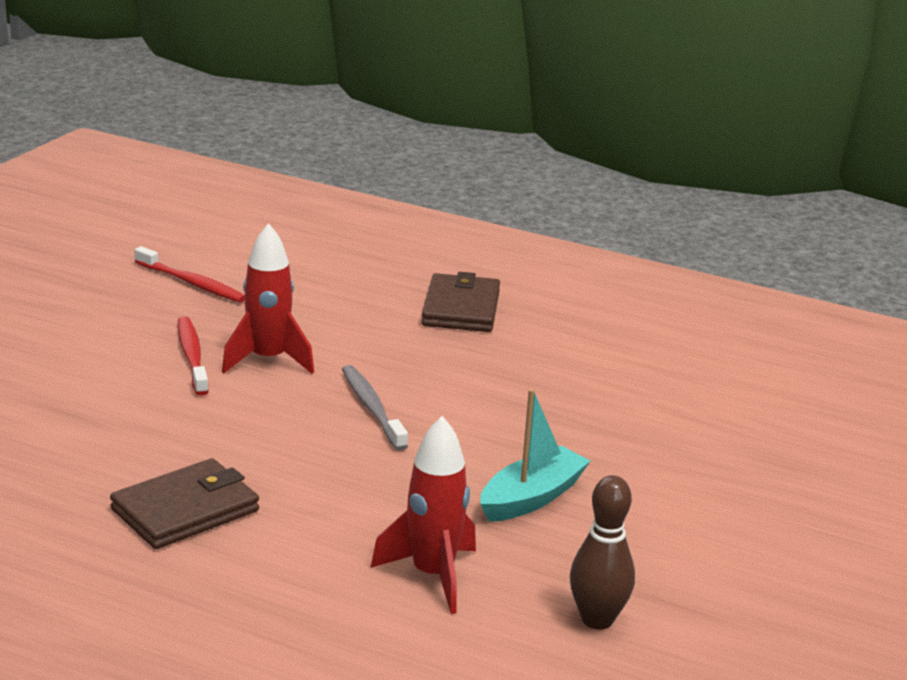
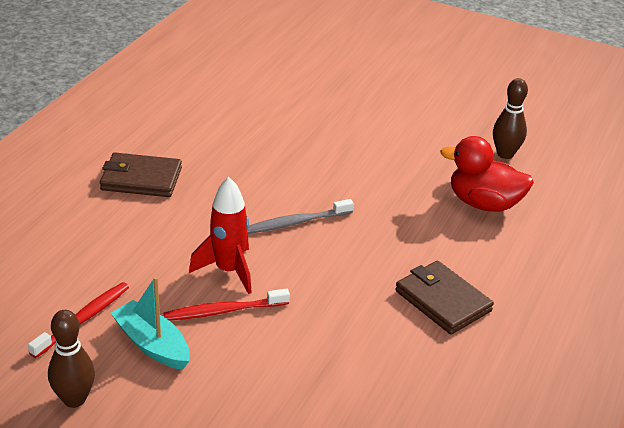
camera: 90 degrees left, 10 degrees up
(71, 282) = (74, 399): none -> brown bowling pin
(432, 576) = (484, 204): red rocket -> red duck
(531, 498) = (395, 166): turquoise boat -> turquoise boat (152, 344)

